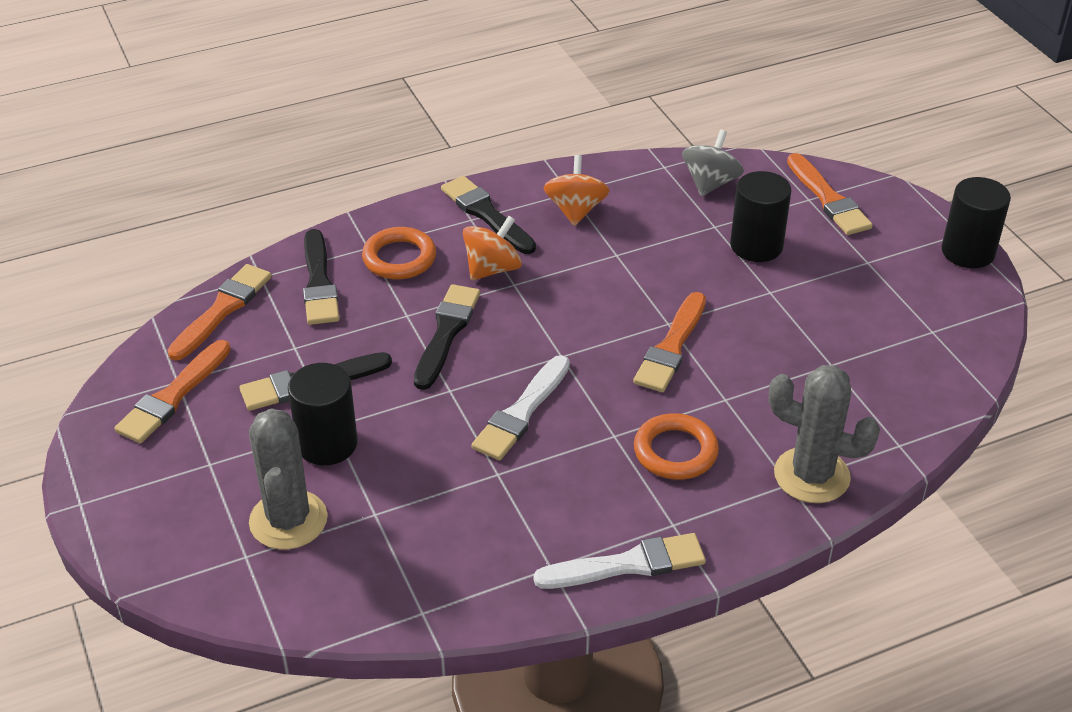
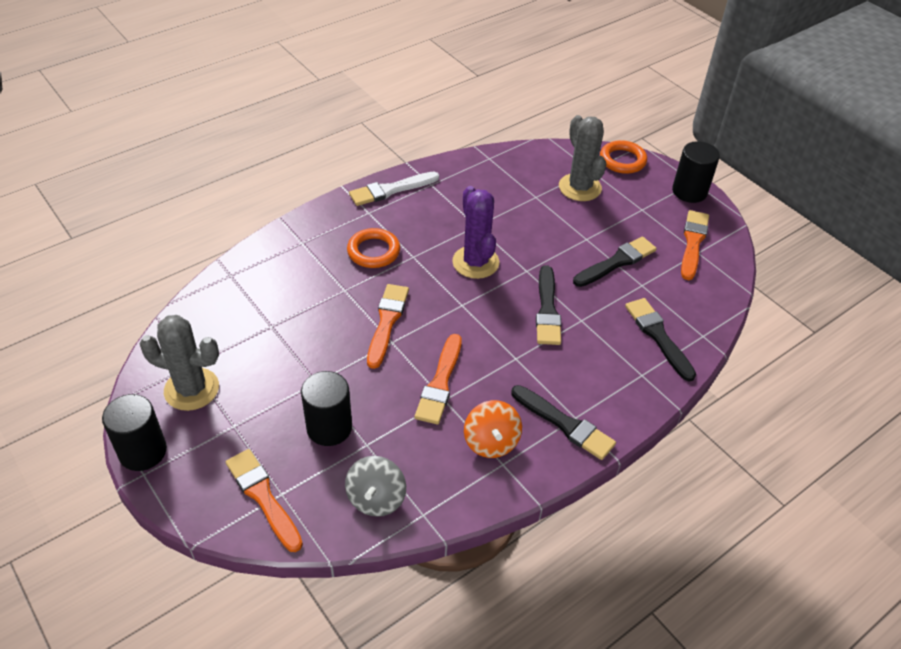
camera: 165 degrees right, 5 degrees up
(222, 310) = (709, 304): orange brush -> orange brush (440, 383)
(327, 444) = (583, 228): black cylinder -> black cylinder (689, 191)
(399, 258) = (612, 367): orange ring -> orange ring (622, 160)
(492, 269) = (537, 369): orange spinning top -> none
(521, 412) = (475, 262): white brush -> purple cactus
(811, 475) = (288, 248): grey cactus -> grey cactus (191, 389)

